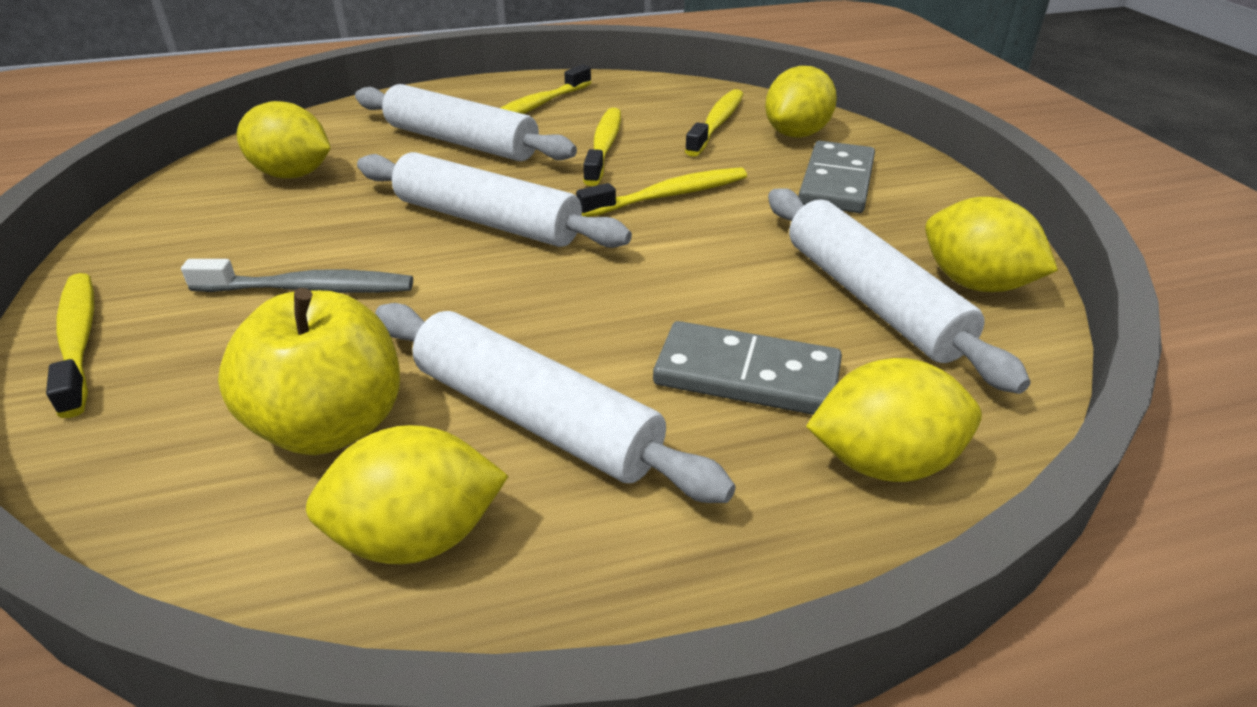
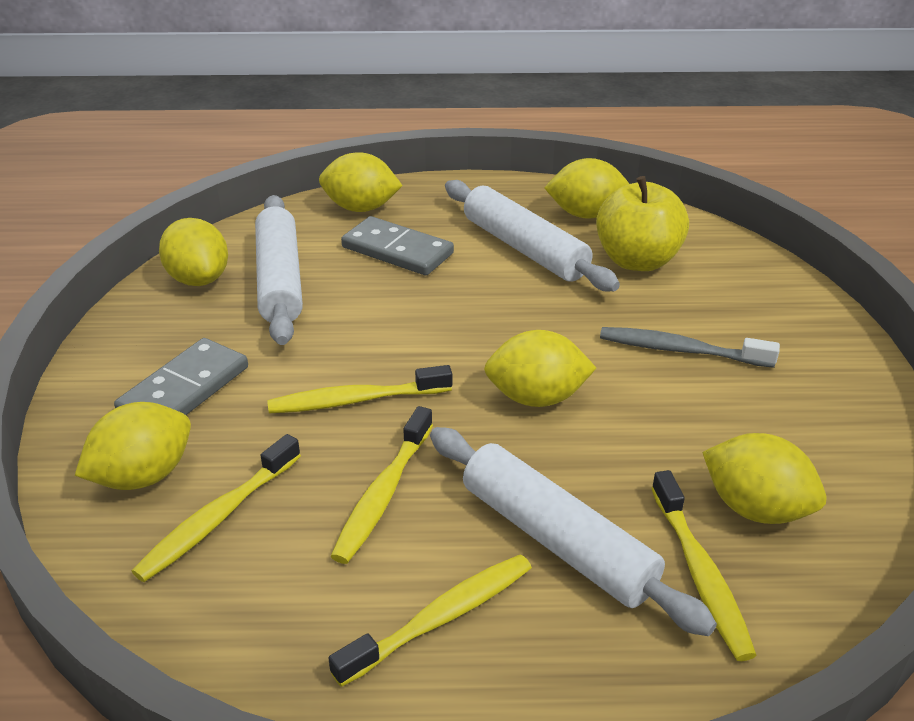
camera: 165 degrees left, 0 degrees up
(79, 340) = (830, 334): yellow toothbrush -> yellow toothbrush (700, 574)
(487, 220) = (536, 398): white rolling pin -> yellow lemon

